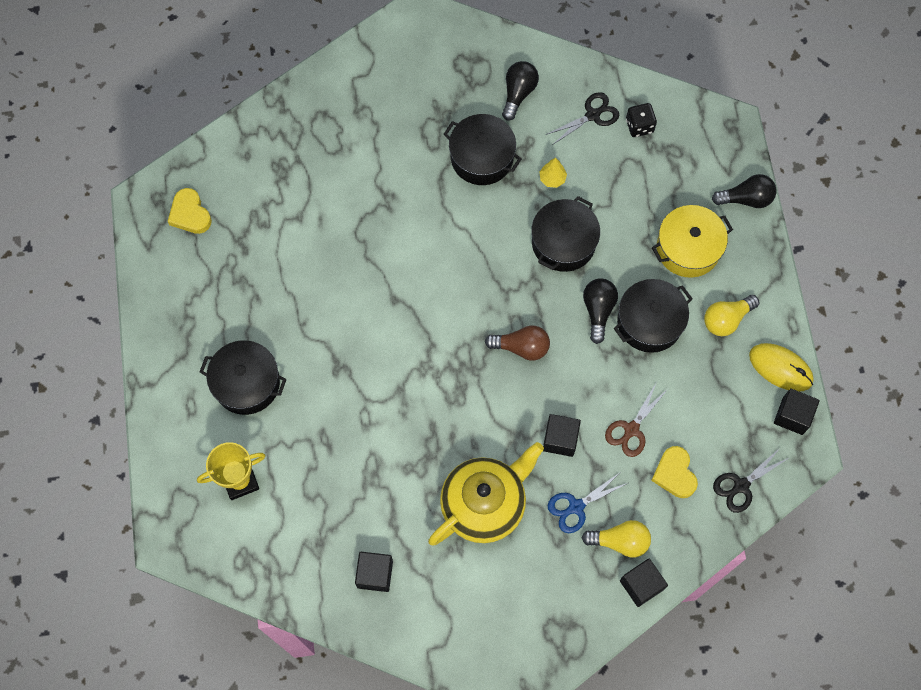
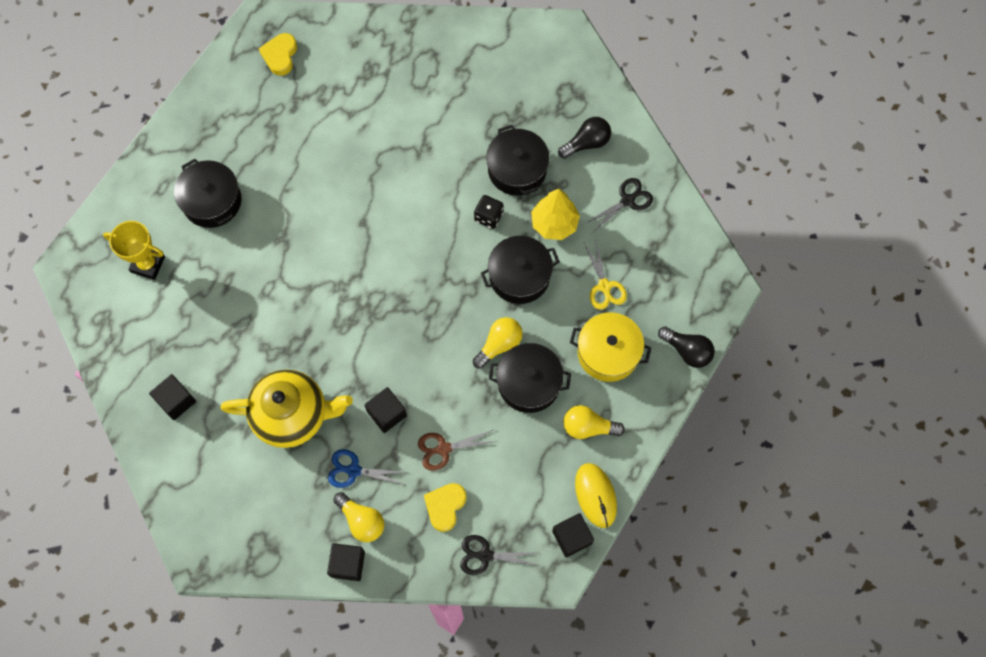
camera: 40 degrees right, 0 degrees up
(521, 347) = (420, 327): brown light bulb -> none
(552, 179) = (554, 224): yellow tree -> yellow tree, size x1.85
(593, 115) = (628, 200): black scissors -> black scissors turned 45 degrees counterclockwise
(598, 310) = (499, 344): black light bulb -> yellow light bulb
(637, 198) = (604, 286): none -> yellow scissors
(639, 126) = (655, 235): black dice -> black dice (488, 216)

